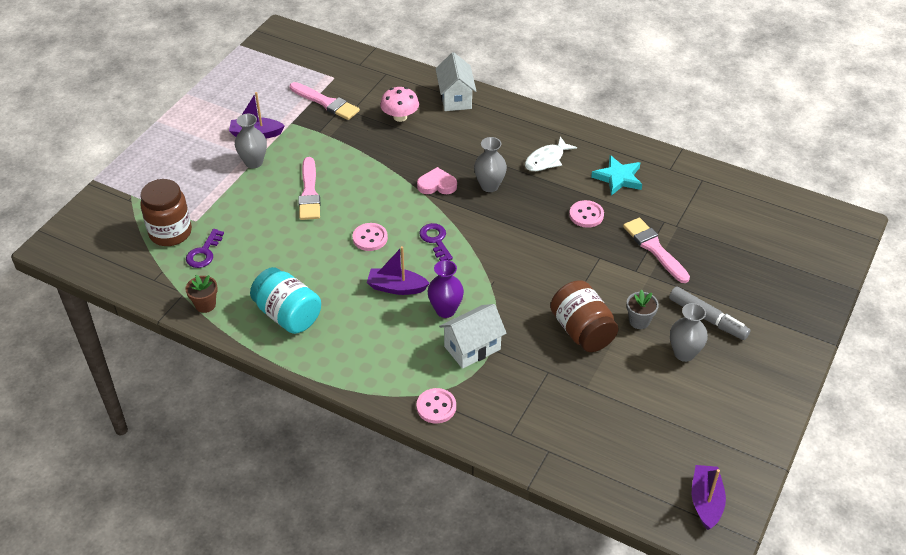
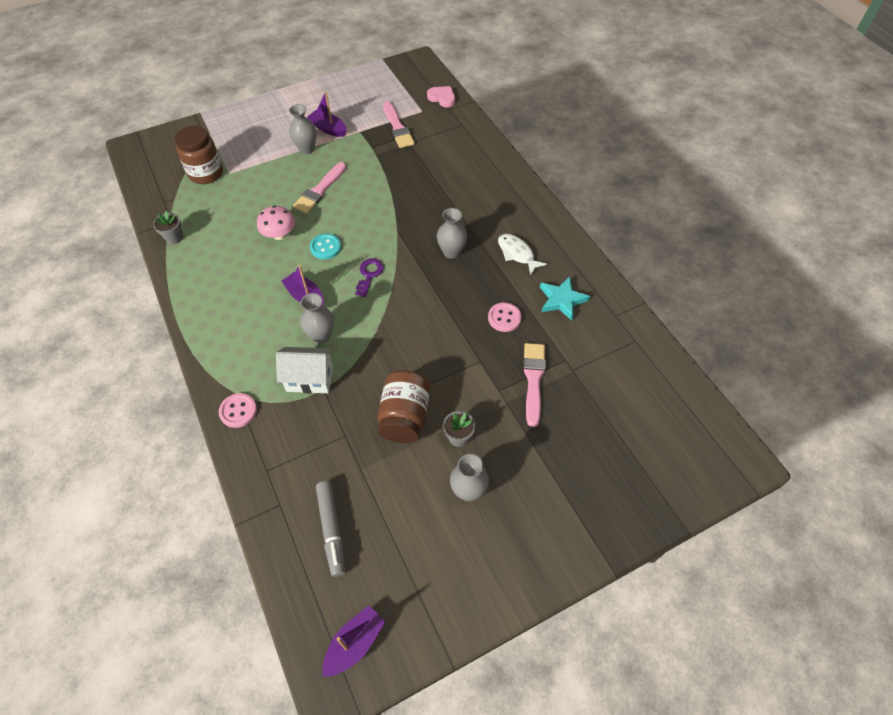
camera: 35 degrees right, 10 degrees up
(204, 252) = (211, 199): purple key -> none
(205, 305) = (174, 238): brown flower pot -> grey flower pot
(288, 315) = (215, 276): turquoise jar -> none
(370, 238) = (325, 247): pink button -> turquoise button
(400, 117) = (439, 163): pink mushroom -> pink mushroom (279, 234)
(437, 185) = (413, 230): pink heart -> pink heart (442, 98)
(445, 310) = (321, 336): purple vase -> grey vase
(455, 98) = (494, 168): white house -> none
(546, 160) = (517, 253): white fish -> white fish turned 60 degrees clockwise
(707, 318) = (519, 471): grey marker -> grey marker (332, 529)

